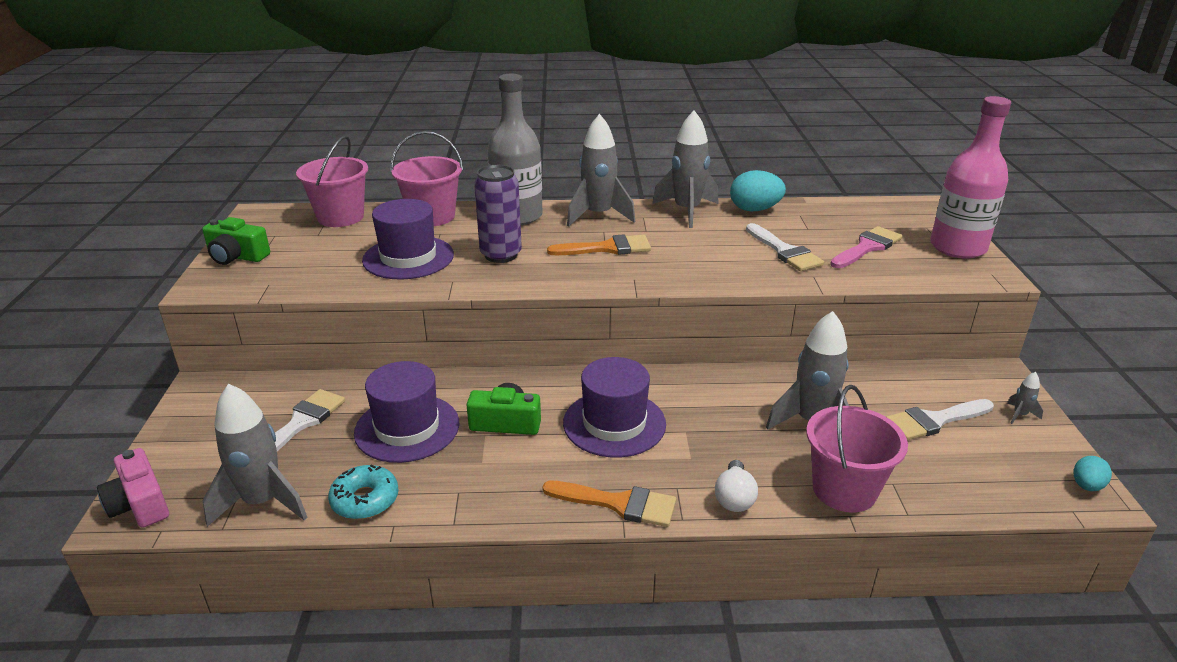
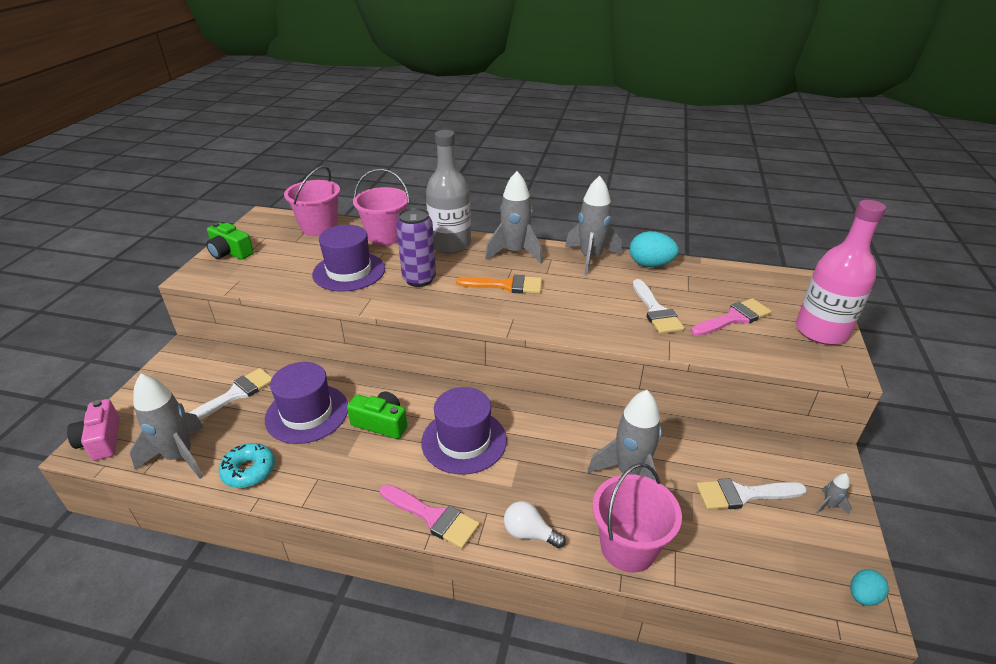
camera: 15 degrees right, 5 degrees up
(618, 503) = (433, 517): orange brush -> pink brush
(734, 498) = (529, 533): white light bulb -> white light bulb turned 90 degrees clockwise

